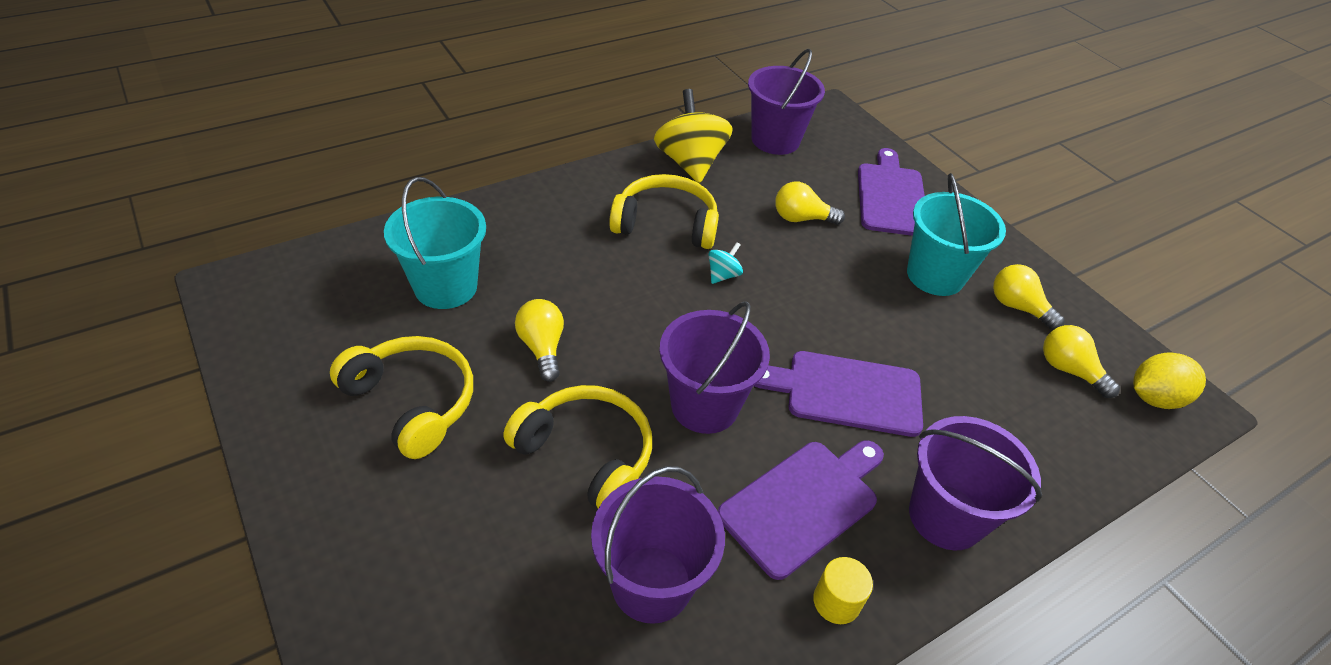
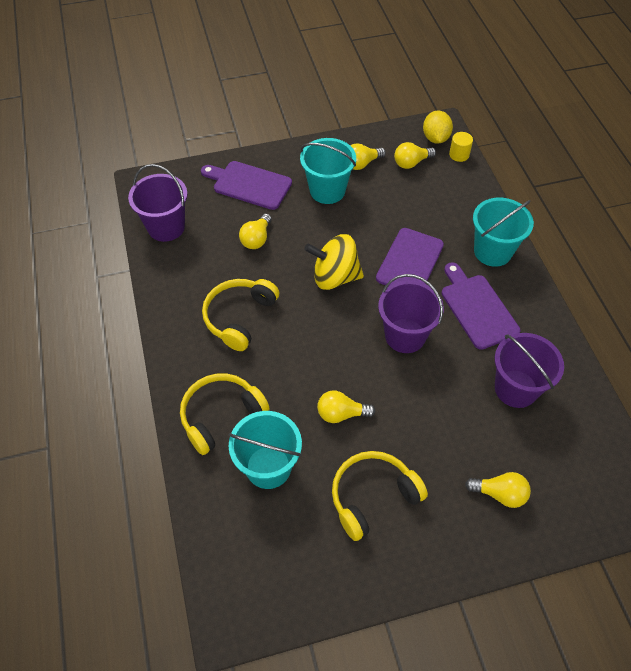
camera: 70 degrees left, 10 degrees up
(433, 575) = (499, 494): none -> yellow light bulb
(587, 454) = (430, 403): yellow headphones -> yellow headphones (221, 415)
(690, 163) = (175, 286): yellow spinning top -> yellow spinning top (335, 277)
(723, 275) = (299, 297): turquoise spinning top -> none
(836, 601) = (533, 312): yellow cylinder -> yellow cylinder (459, 154)
(945, 516) = (492, 251): purple bucket -> turquoise bucket

